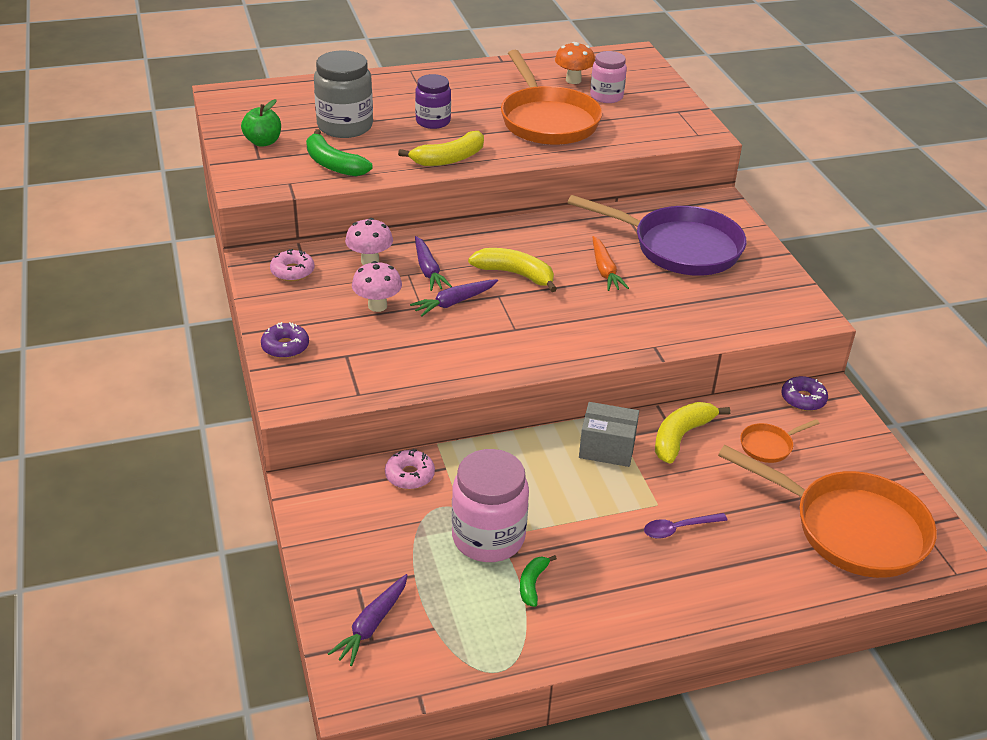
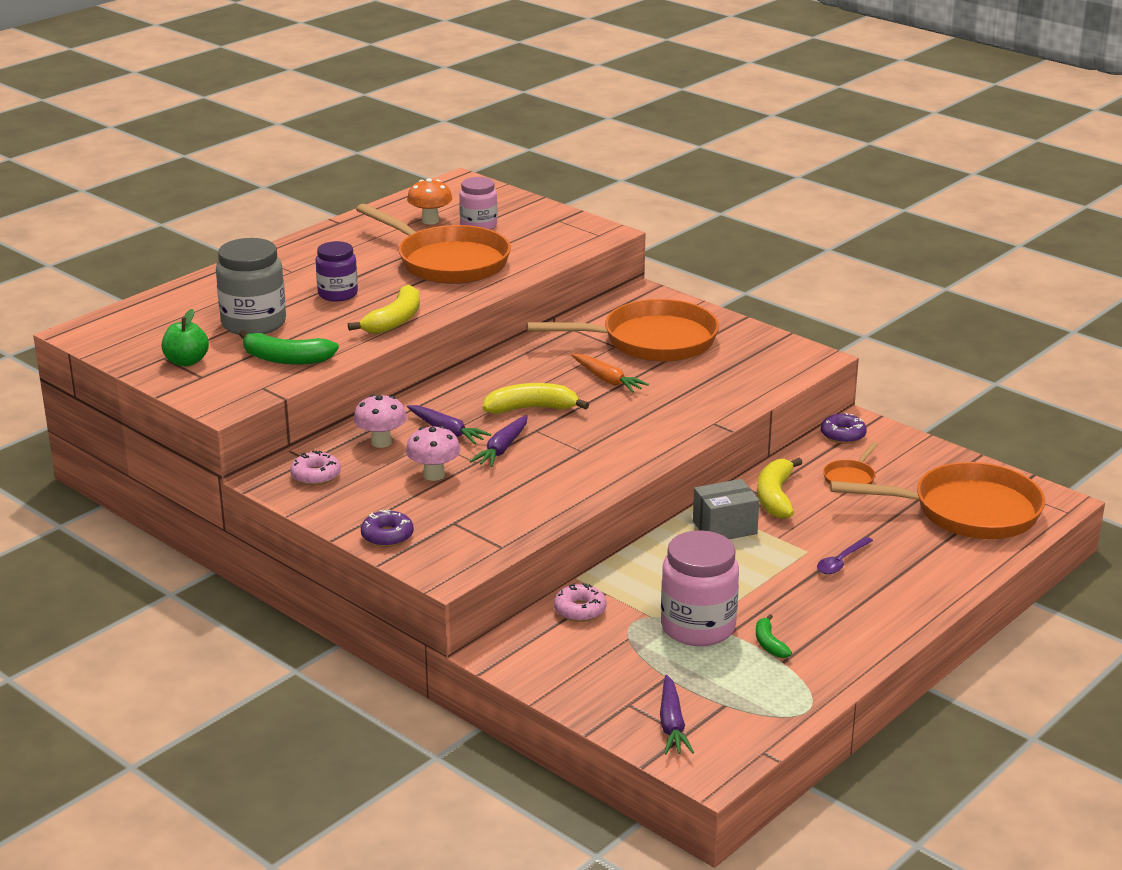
camera: 30 degrees left, 10 degrees down
(679, 247) = (651, 341): purple pan -> orange pan

